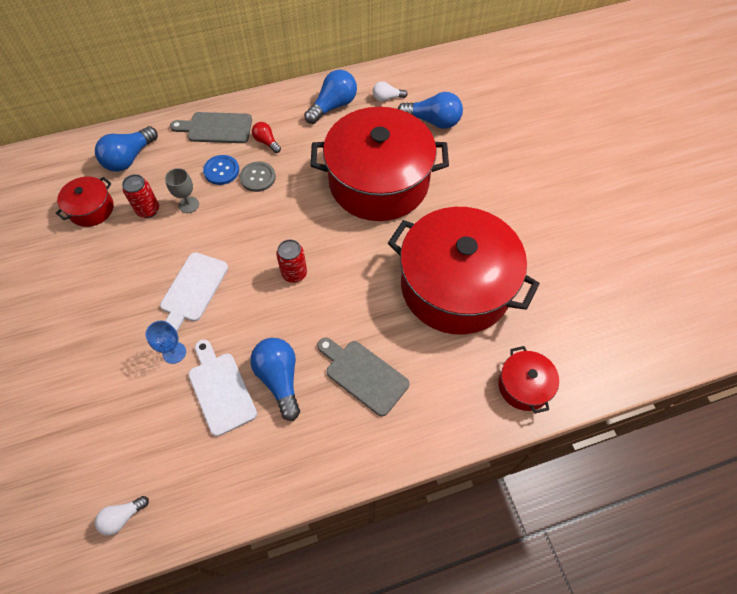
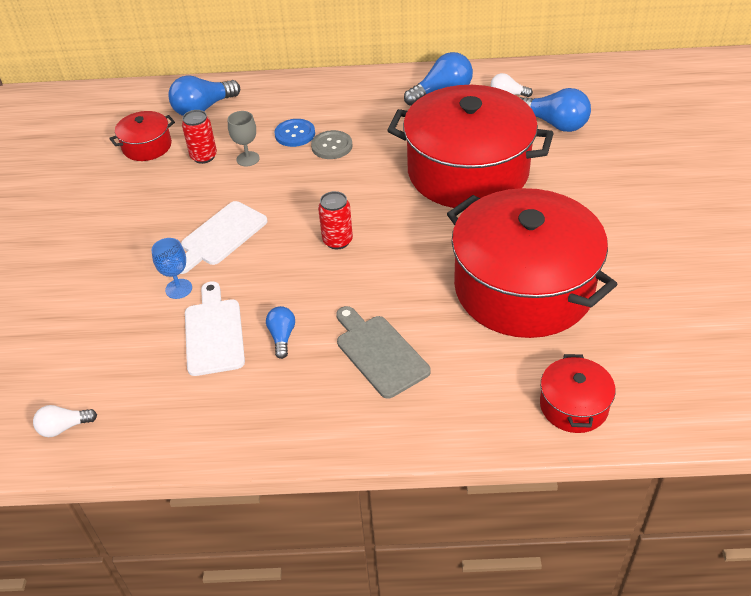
camera: 20 degrees right, 15 degrees down
(216, 128) = (304, 95): grey cutting board -> none
(266, 142) = (354, 115): red light bulb -> none
(279, 379) = (282, 337): blue light bulb -> blue light bulb, size x0.56

